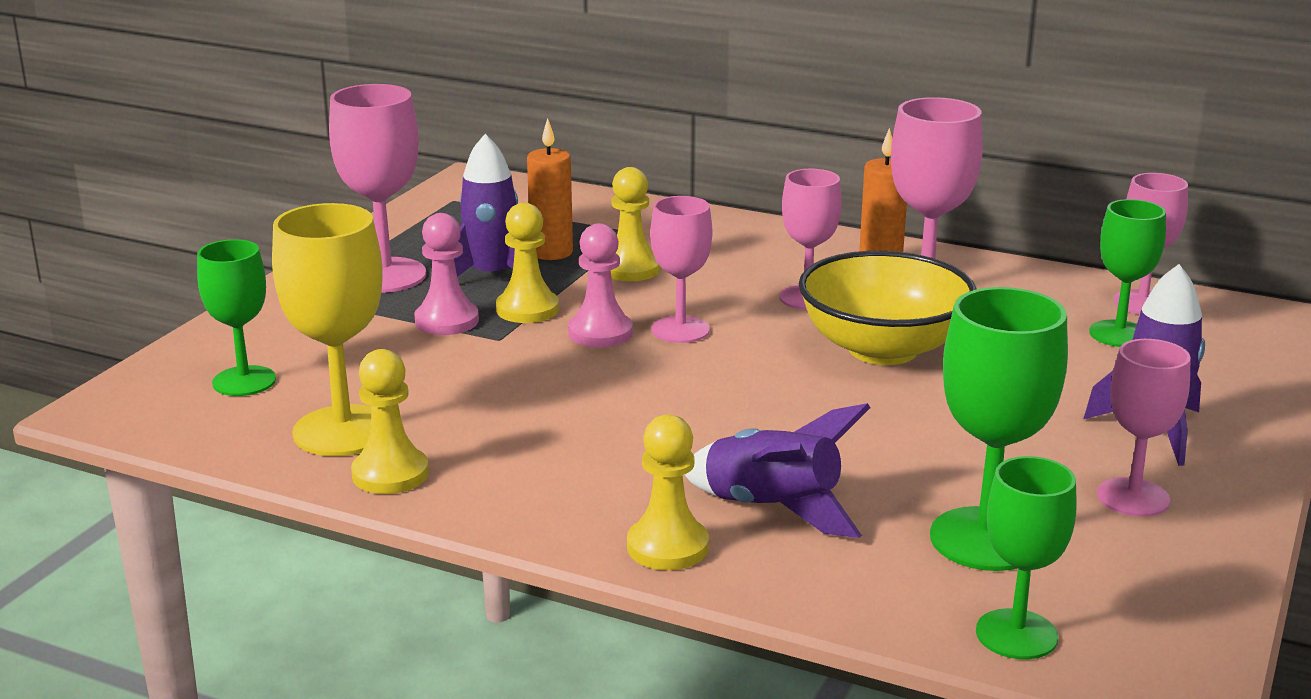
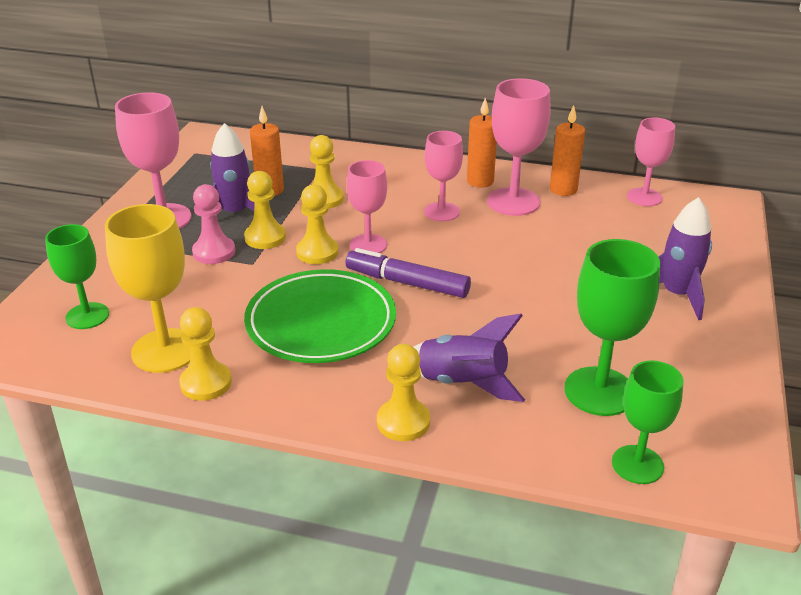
camera: 10 degrees left, 10 degrees up
(580, 417) = (321, 322): none -> green plate
(600, 333) = (317, 252): pink pawn -> yellow pawn
(726, 381) = (407, 283): none -> purple marker
(883, 349) = (498, 248): yellow bowl -> none
(1011, 284) = (563, 189): none -> orange candle
(1119, 334) = (637, 222): green goblet -> none
(1133, 497) = (678, 348): pink goblet -> none

